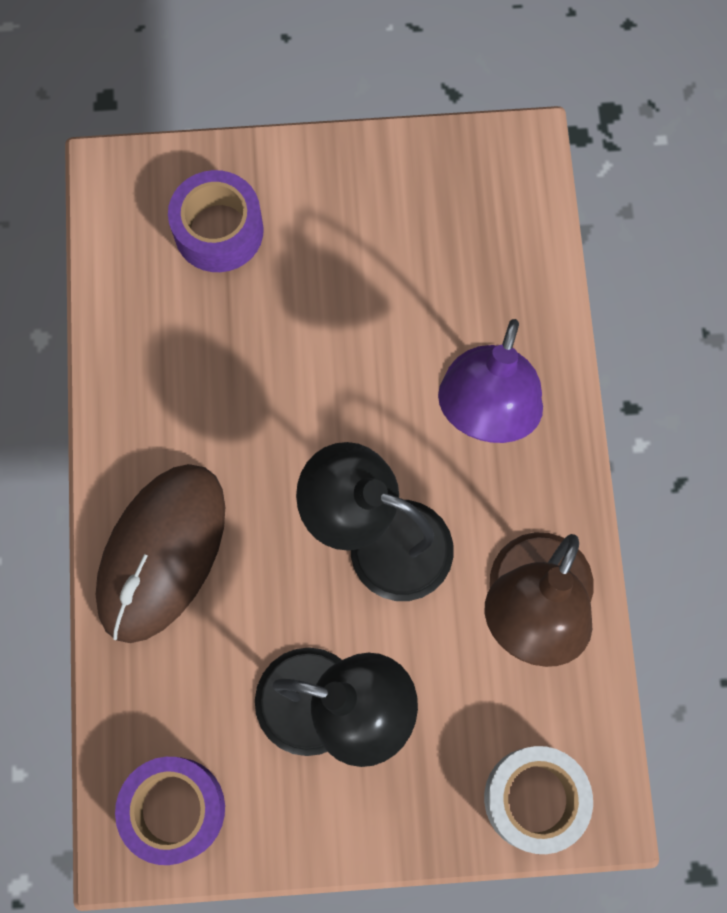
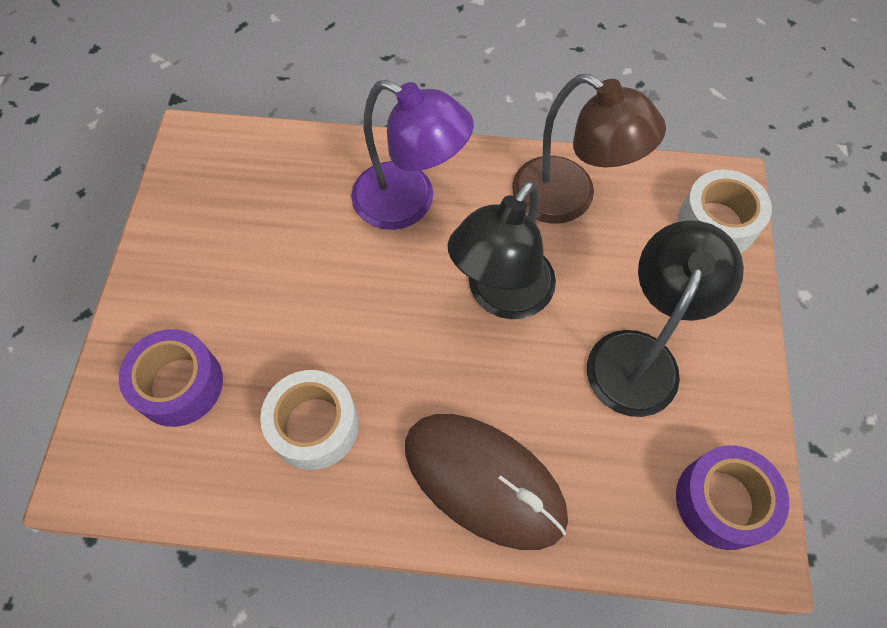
camera: 80 degrees left, 10 degrees down
(195, 372) = (314, 425): none -> white tape

